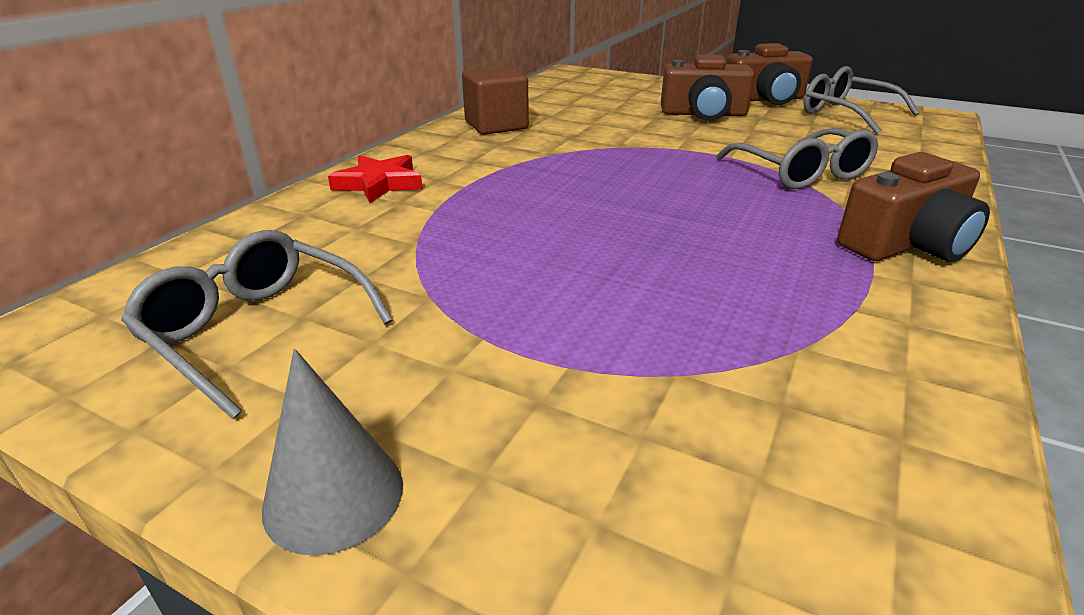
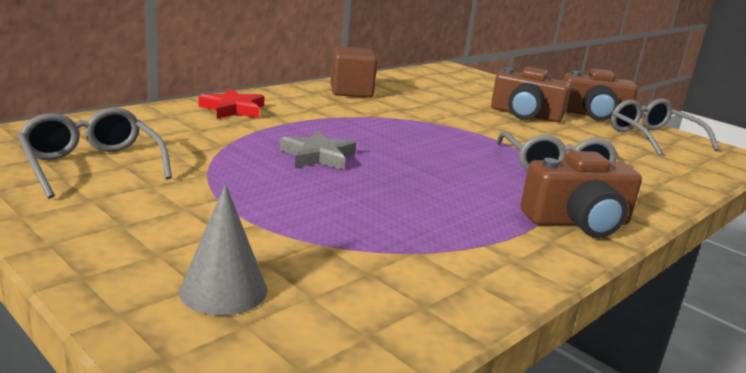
camera: 15 degrees right, 10 degrees down
(334, 495) = (72, 240): grey cone -> grey cone (223, 290)
(545, 229) = (318, 156): none -> grey star

